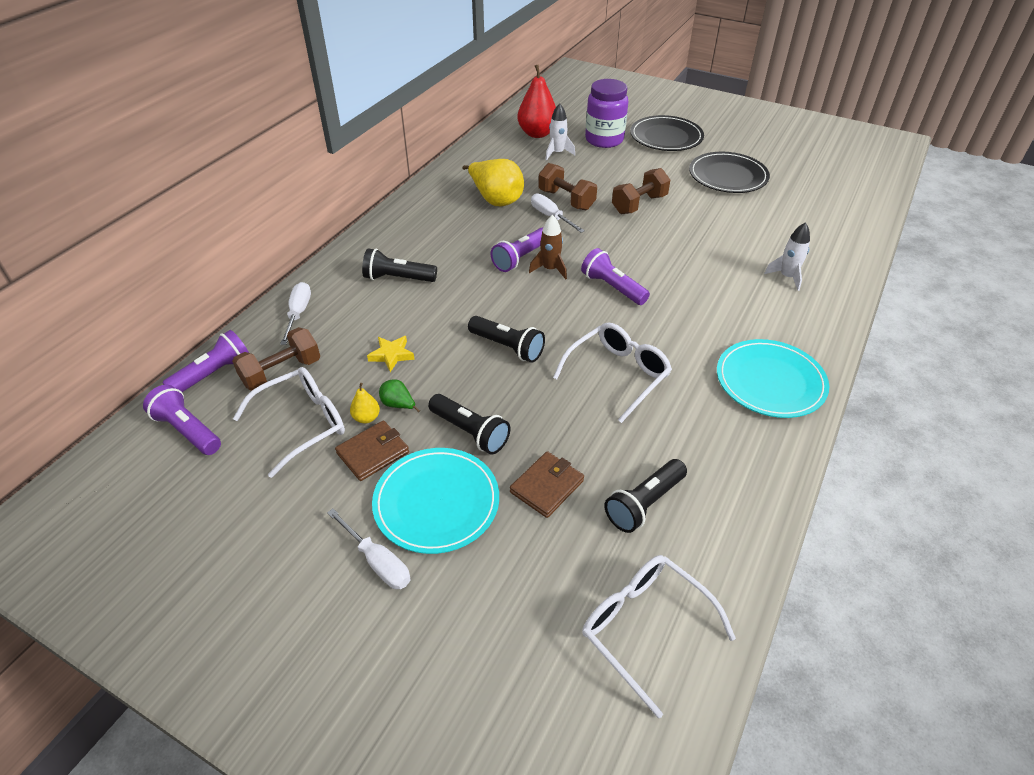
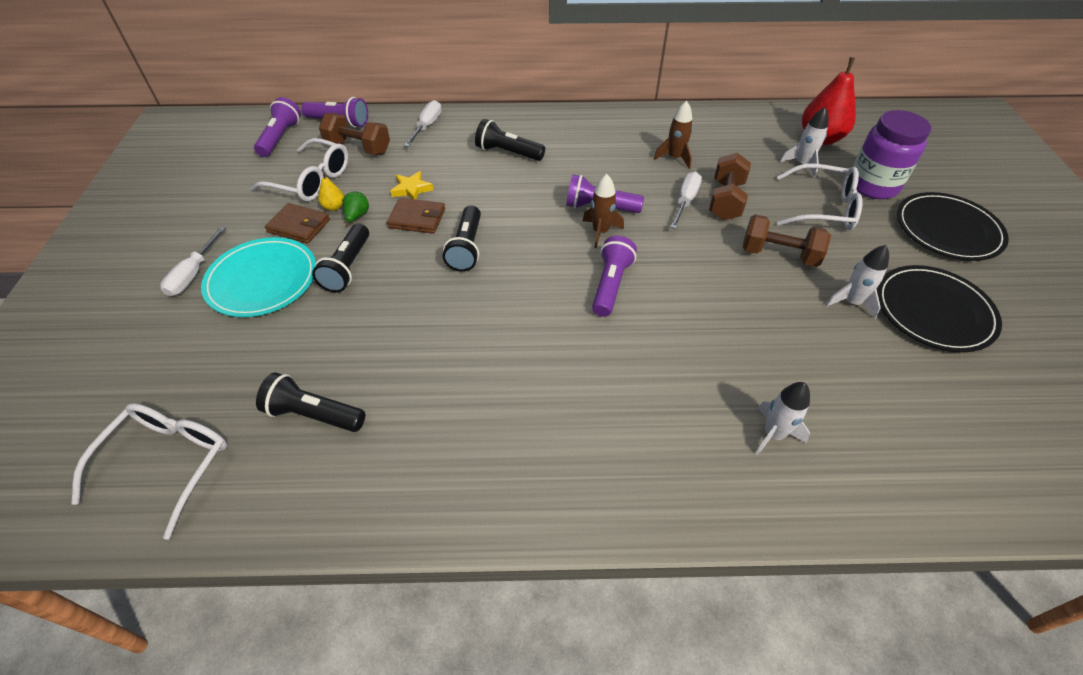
camera: 60 degrees right, 5 degrees up
(298, 313) = (427, 126): white screwdriver -> white screwdriver turned 45 degrees counterclockwise
(398, 278) = (508, 153): black flashlight -> black flashlight turned 45 degrees counterclockwise
(496, 199) = (674, 158): yellow pear -> brown rocket
(547, 486) = (306, 338): brown wallet -> brown wallet (417, 218)
(618, 374) = (479, 335): white glasses -> white glasses (823, 208)
(701, 199) = (851, 302): none -> white rocket
(770, 381) = (554, 471): turquoise plate -> none

